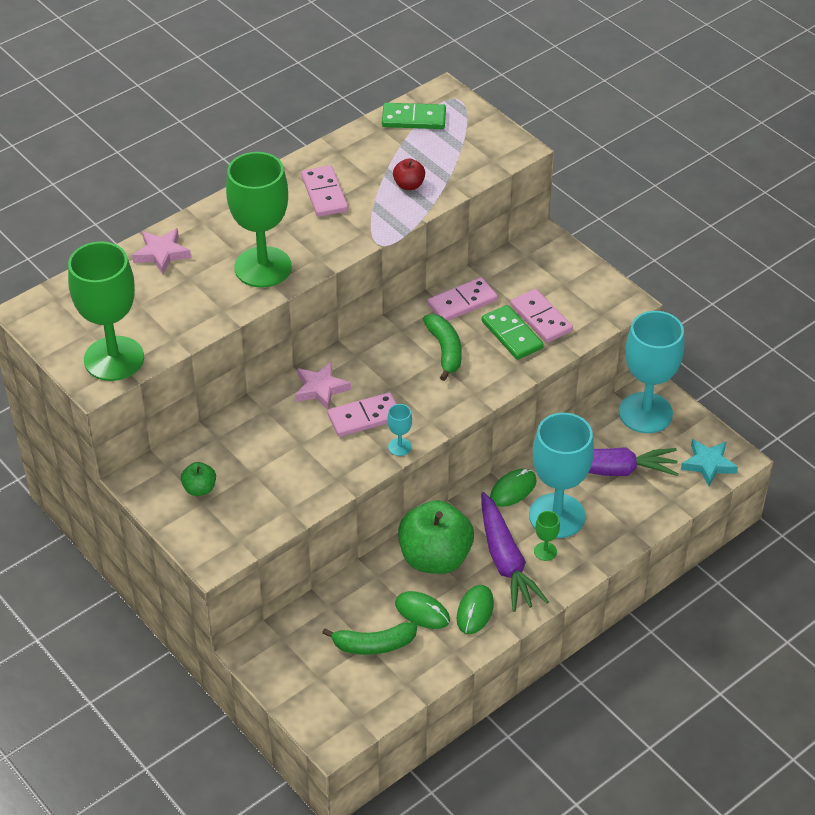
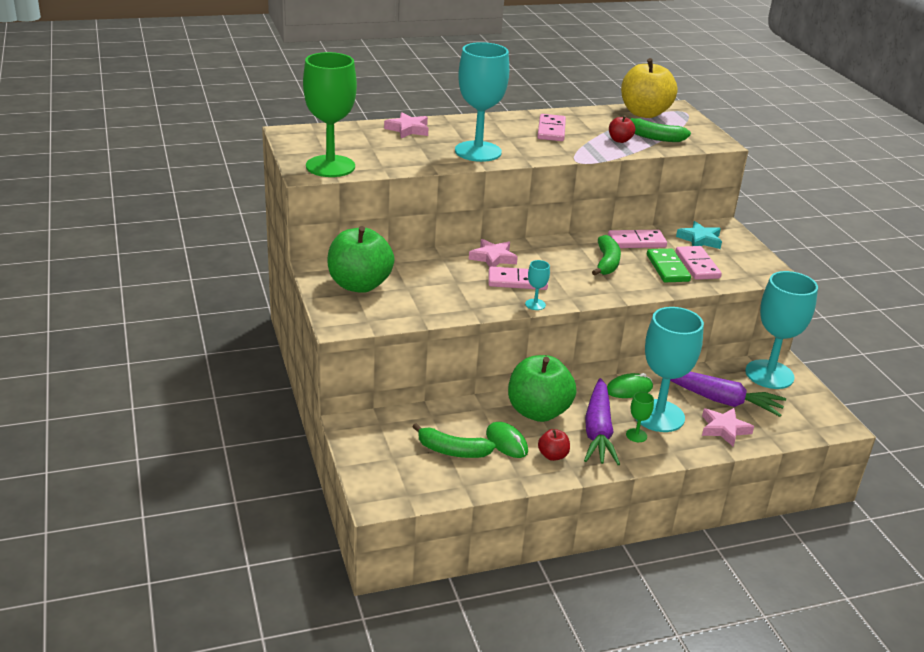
camera: 20 degrees right, 15 degrees down
(199, 489) = (359, 285): green apple -> green apple, size x2.21
(263, 267) = (478, 151): green goblet -> turquoise goblet
(414, 119) = (644, 113): green domino -> yellow apple
(444, 165) = (654, 137): none -> green banana
(475, 611) = (552, 455): green mouse -> red apple
(627, 509) = (724, 429): none -> pink star
(708, 464) = (812, 421): turquoise star -> turquoise star (700, 240)

